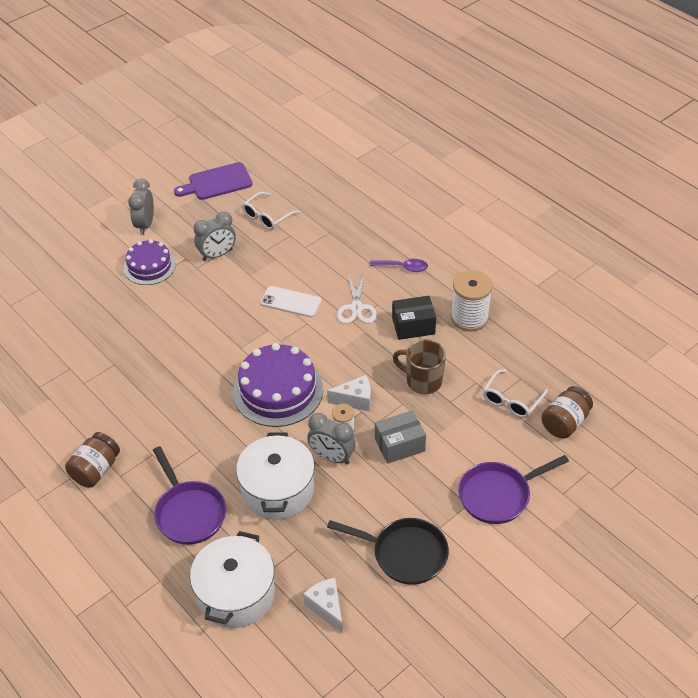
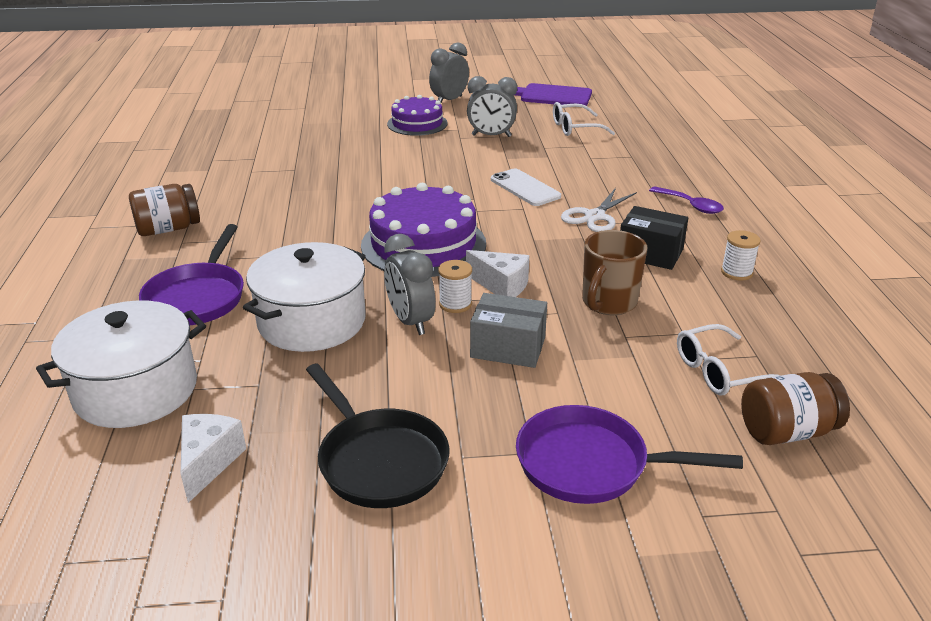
camera: 35 degrees right, 15 degrees down
(422, 381) = (608, 303): brown mug -> brown mug turned 120 degrees counterclockwise
(469, 317) = (736, 272): white spool -> white spool, size x0.53

